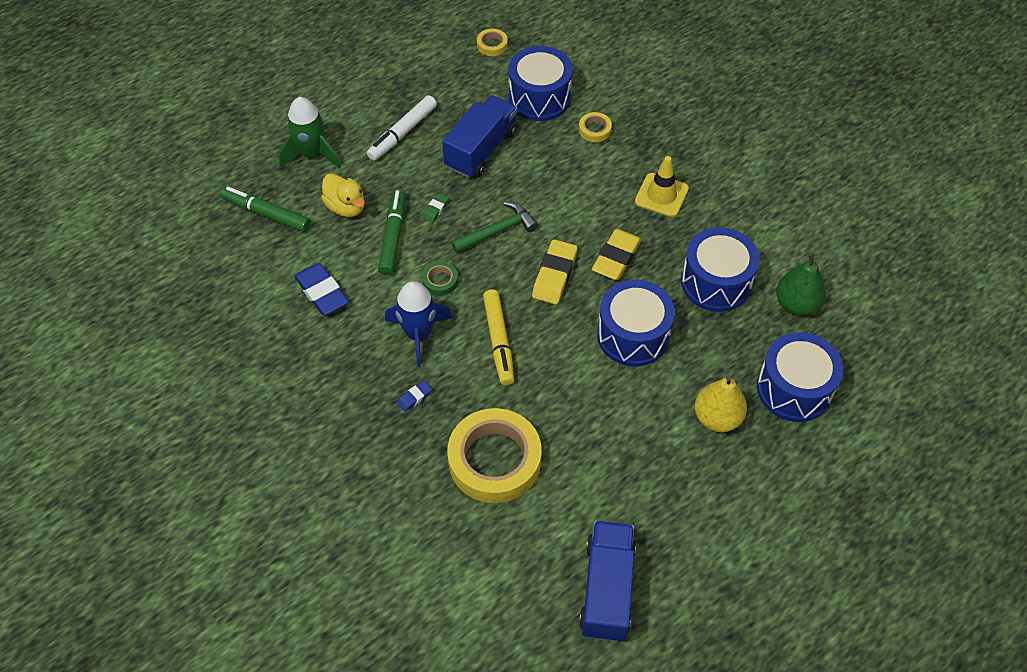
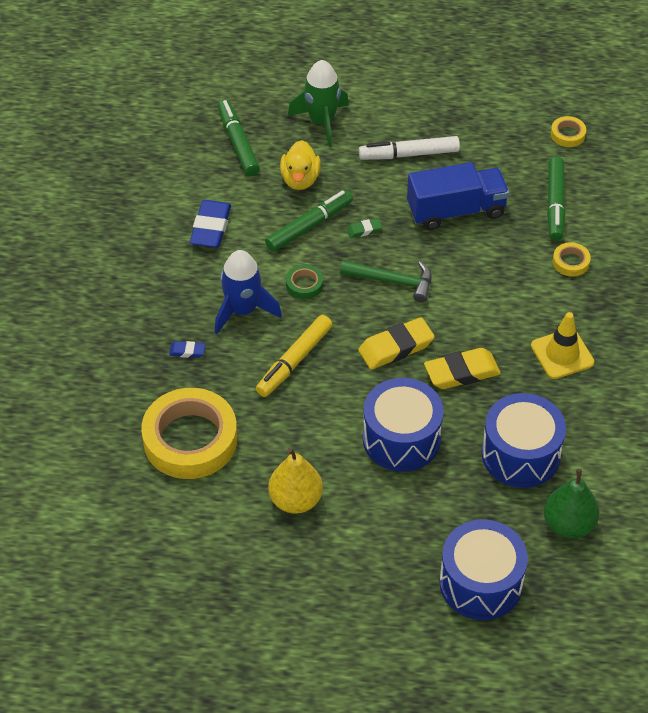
camera: 45 degrees right, 5 degrees down
(539, 98) = (555, 204): blue drum -> green marker
(607, 589) = (160, 591): blue truck -> none
(717, 418) = (390, 550): yellow pear -> yellow pear (295, 500)

